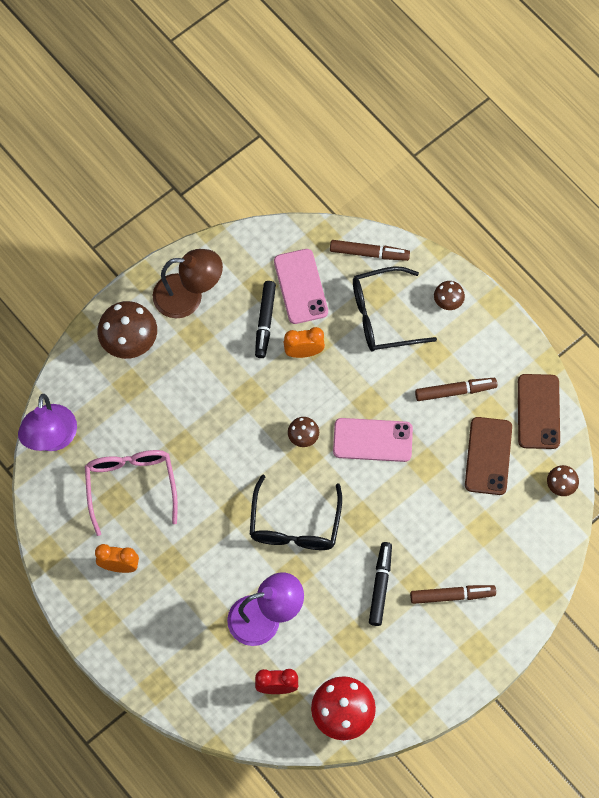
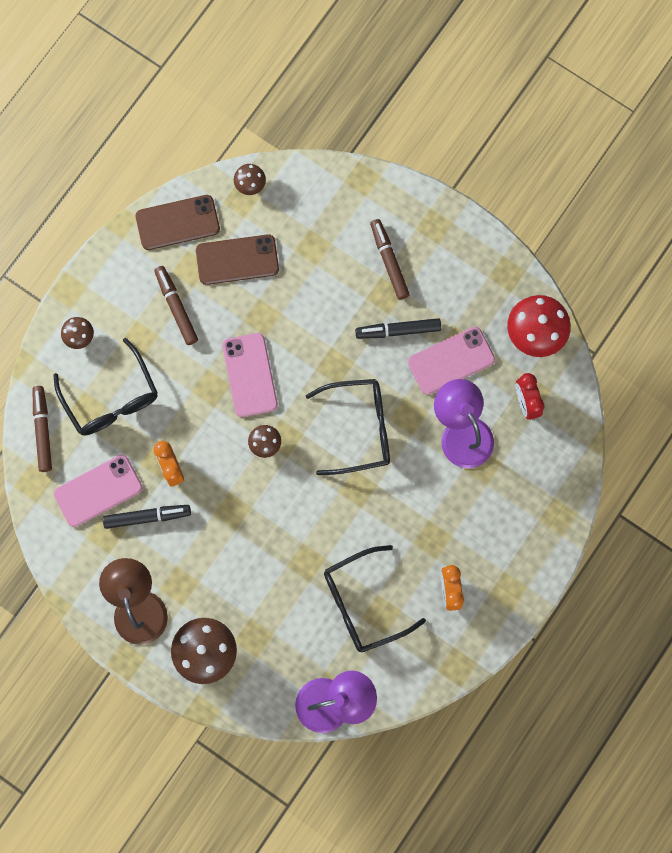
camera: 105 degrees left, 10 degrees up
(131, 486) = (363, 603): pink glasses -> black glasses
(337, 627) = (451, 360): none -> pink phone

